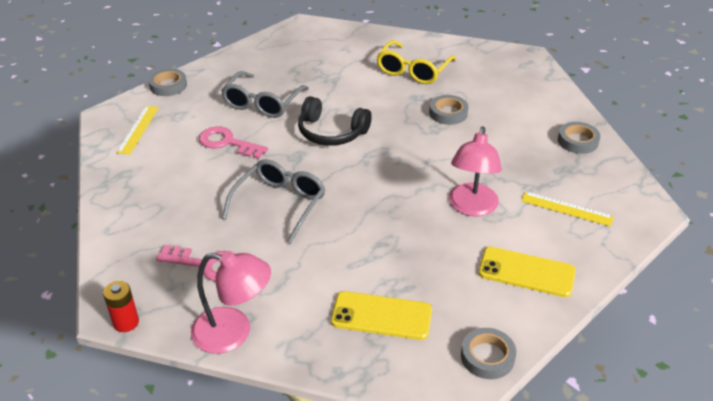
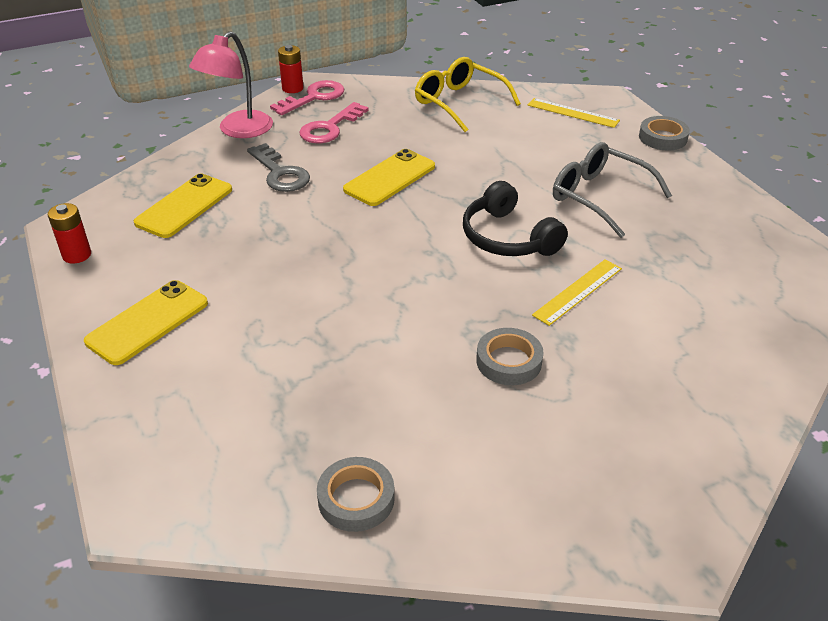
camera: 110 degrees right, 0 degrees up
(227, 143) = (521, 161): pink key -> pink key (314, 97)
(280, 204) = (390, 178): grey glasses -> yellow phone
(300, 272) = (280, 173): none -> grey key
(331, 132) = (507, 238): black headphones -> black headphones turned 75 degrees counterclockwise
(413, 71) = (652, 358): yellow glasses -> yellow glasses (459, 102)
(471, 207) = (285, 315): pink lamp -> none
(487, 357) = (77, 255): grey tape -> red battery
(566, 209) = (217, 407): yellow ruler -> yellow ruler (578, 291)

